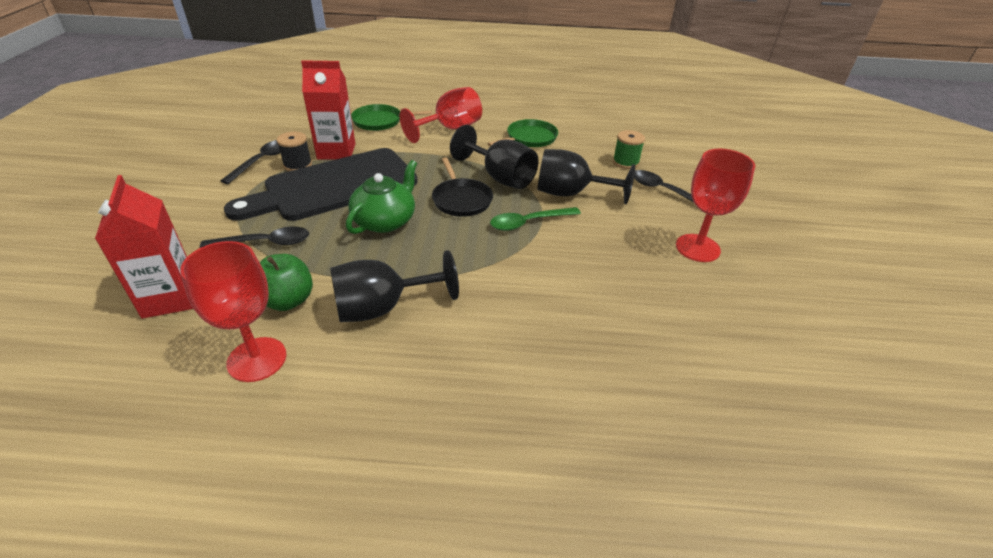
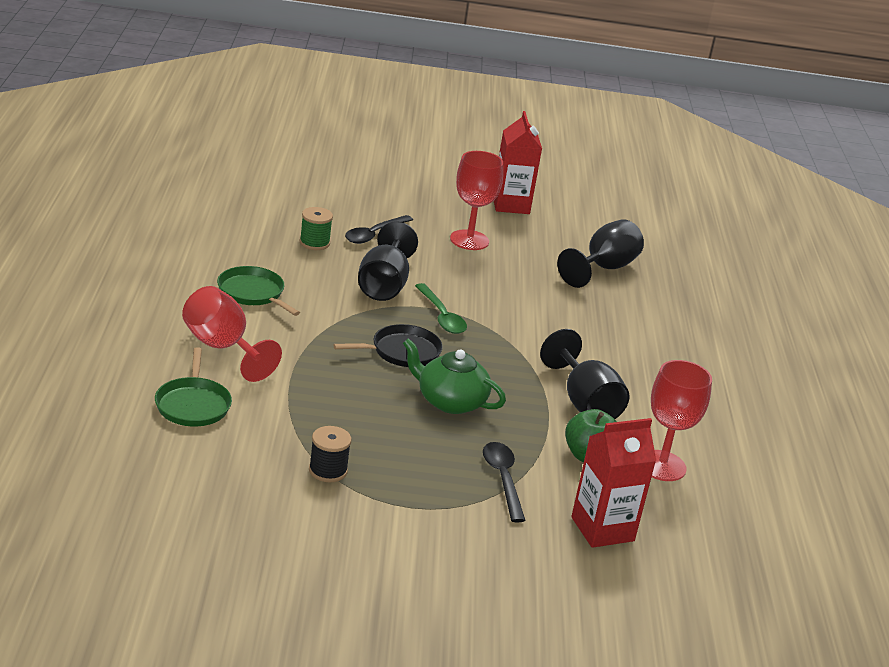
camera: 95 degrees left, 10 degrees down
(262, 161) = (317, 503): black spoon -> none
(334, 186) = (380, 438): black cutting board -> none
(336, 151) = (288, 440): red carton -> red carton (510, 205)
(500, 177) = (352, 323): black goblet -> black goblet (603, 268)

